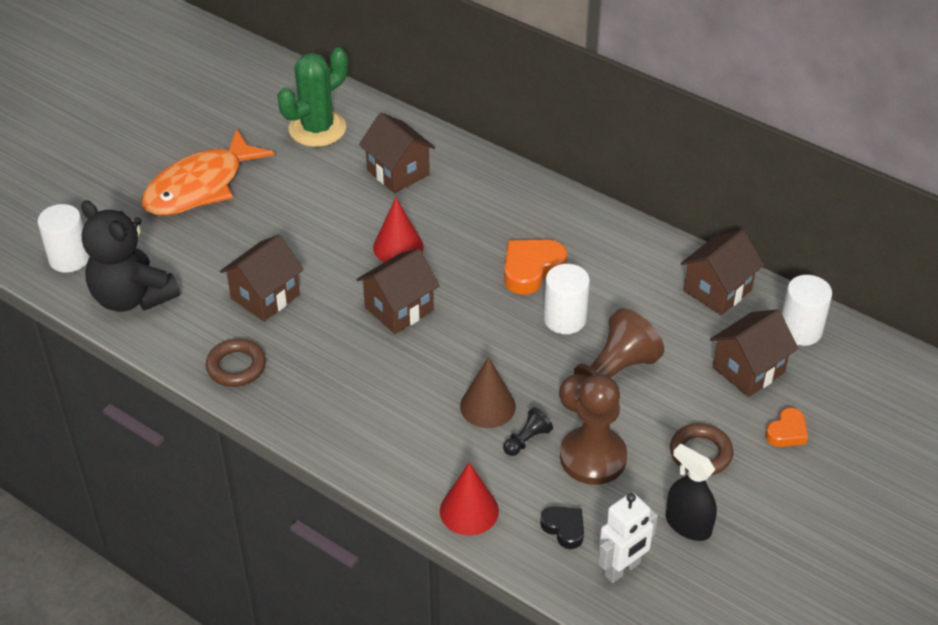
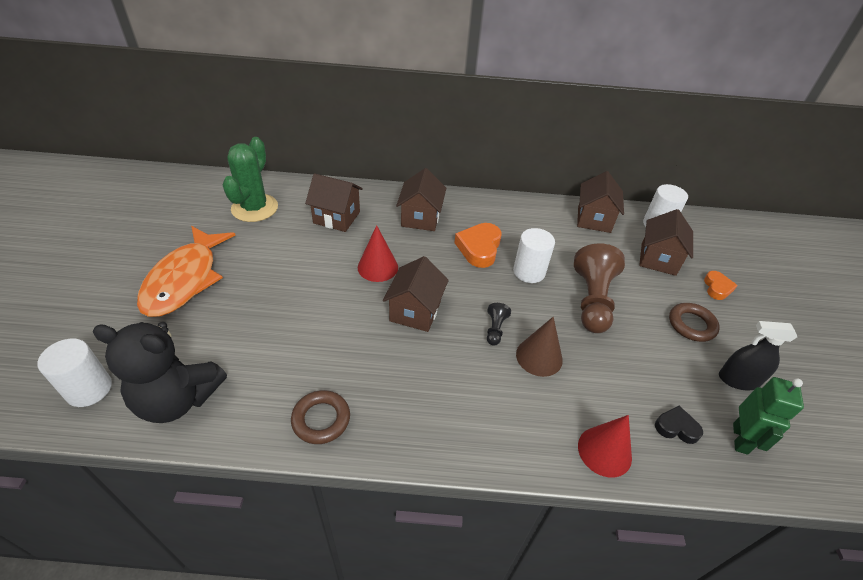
camera: 35 degrees left, 0 degrees up
(265, 296) = (303, 346): brown house -> brown house (420, 218)
(527, 440) = (587, 369): black pawn -> black pawn (495, 329)
(593, 457) = (638, 361): brown pawn -> none
(622, 569) = (740, 439): white robot -> green robot

